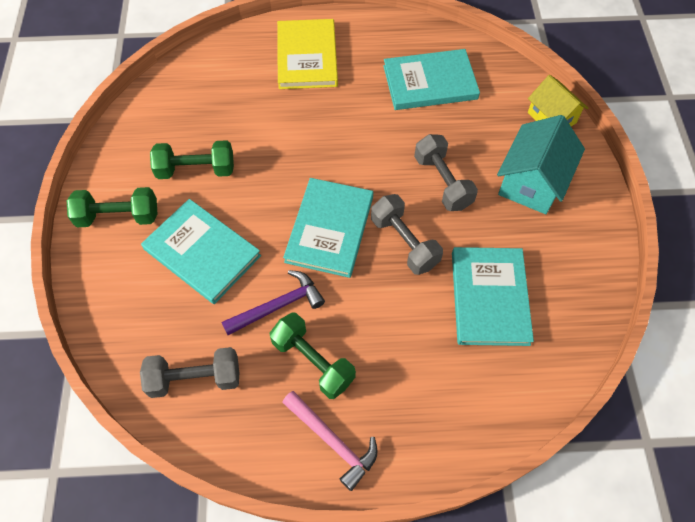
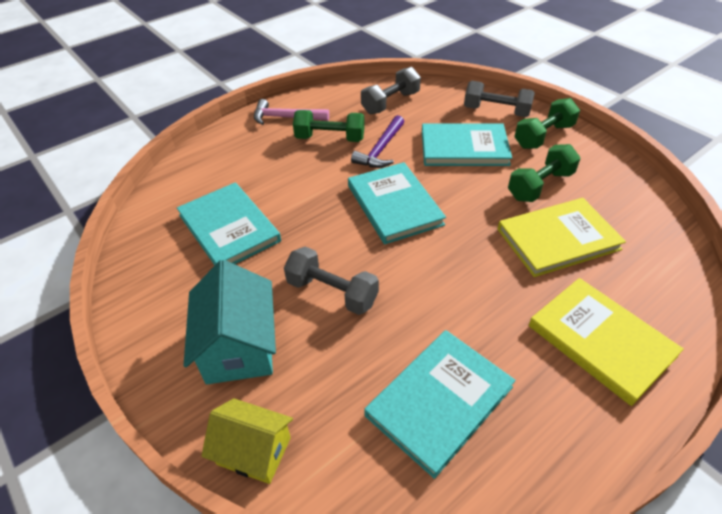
camera: 145 degrees right, 15 degrees down
(246, 122) = (558, 239): none -> yellow book
(404, 242) = (327, 227): grey dumbbell -> grey dumbbell (496, 111)

